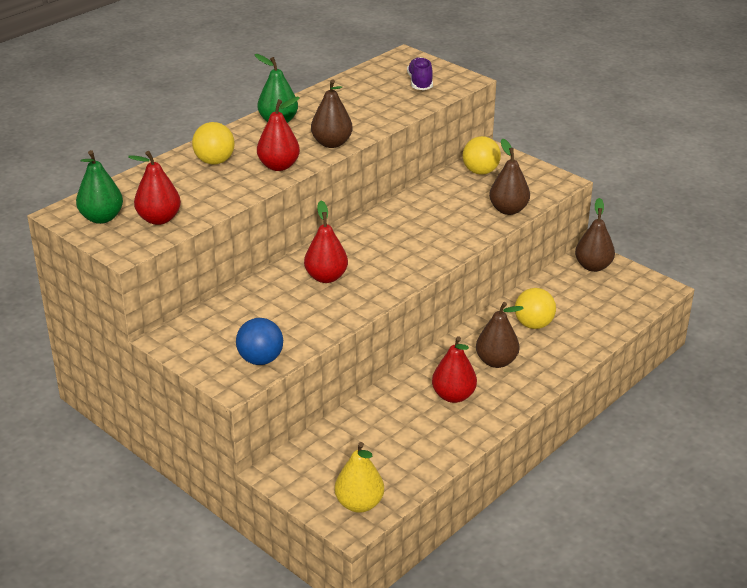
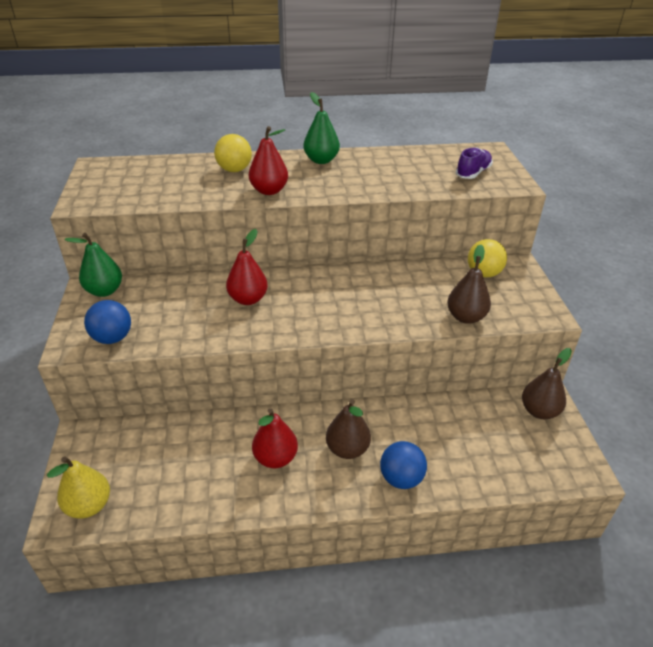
camera: 40 degrees right, 5 degrees up
(101, 218) = (107, 177): green pear -> green pear (104, 291)
(159, 219) = (134, 193): red pear -> none
(332, 143) = (332, 190): brown pear -> none
(533, 324) = (420, 434): yellow ball -> none
(555, 357) = (401, 478): none -> blue ball

